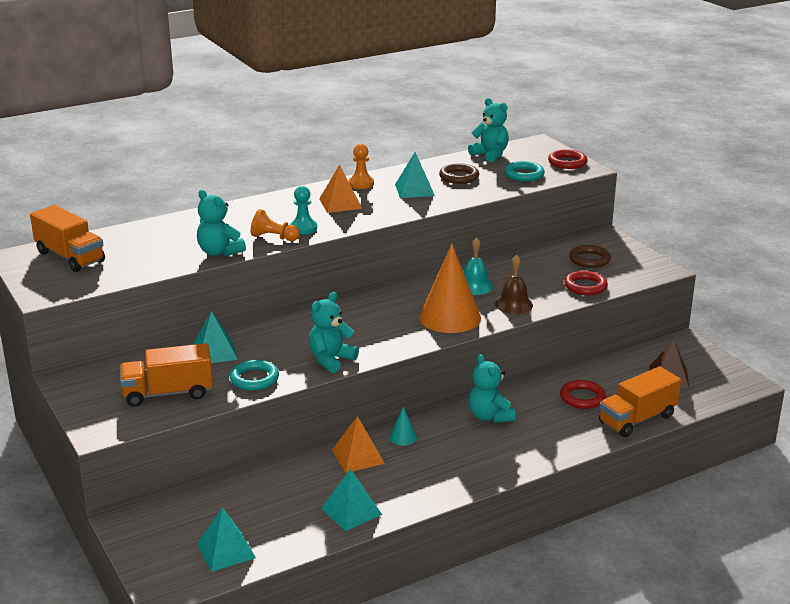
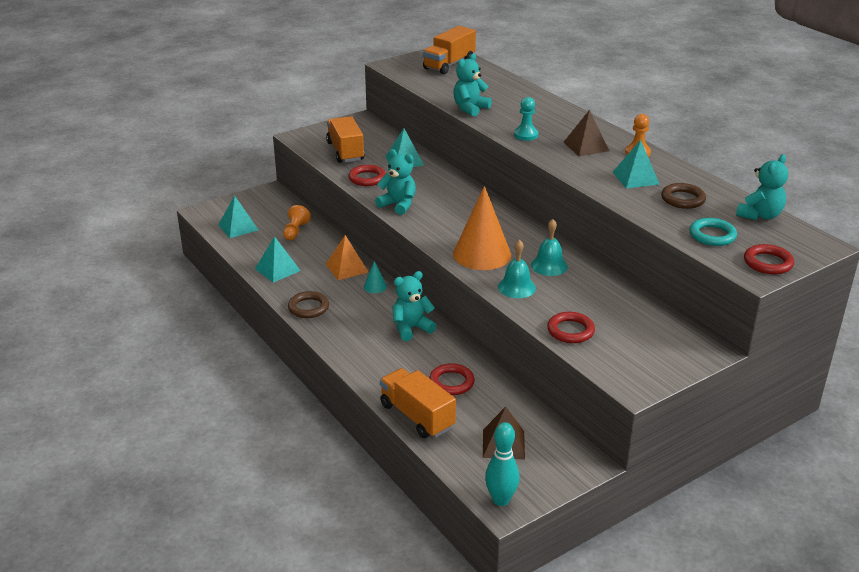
camera: 85 degrees right, 5 degrees up
(254, 379) = (367, 178): turquoise ring -> red ring
(274, 238) = (503, 125): orange pawn -> orange pawn (295, 231)
(340, 203) = (586, 146): orange pyramid -> brown pyramid
(514, 304) = (516, 287): brown bell -> turquoise bell
(589, 260) = (638, 335): brown ring -> brown ring (308, 308)
(740, 384) = (501, 500): none -> turquoise bowling pin

